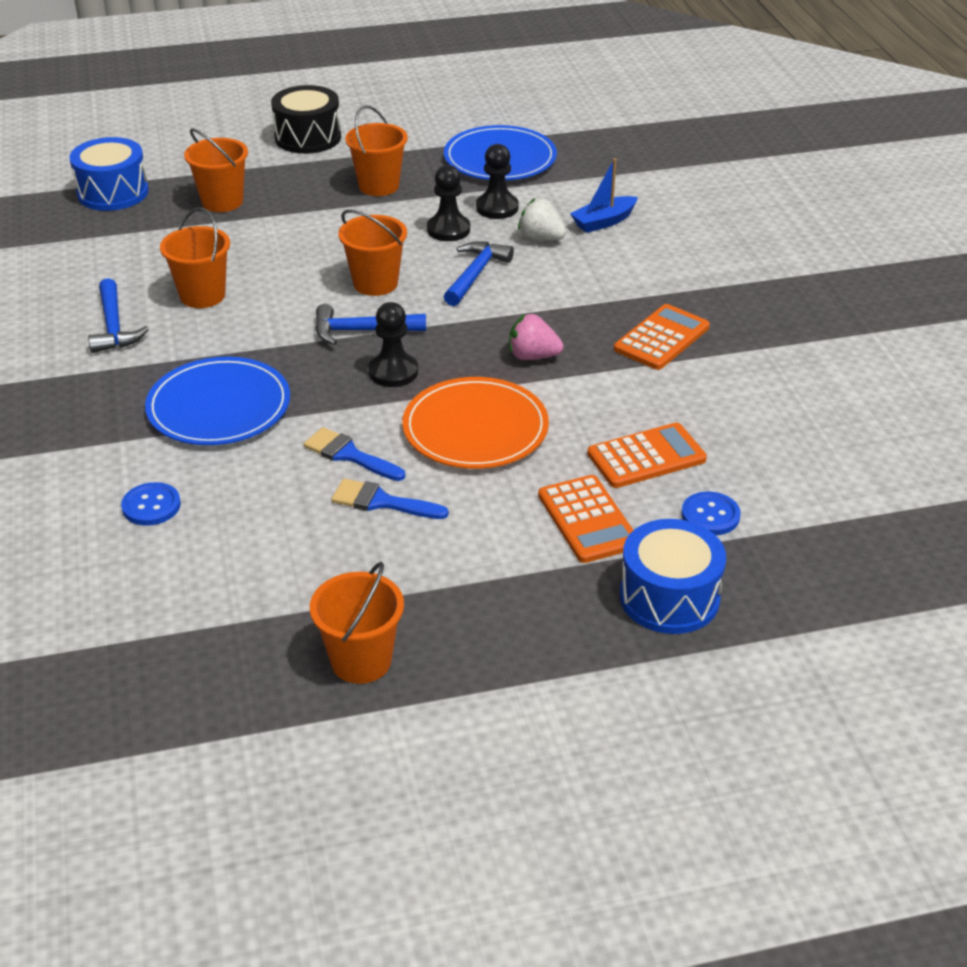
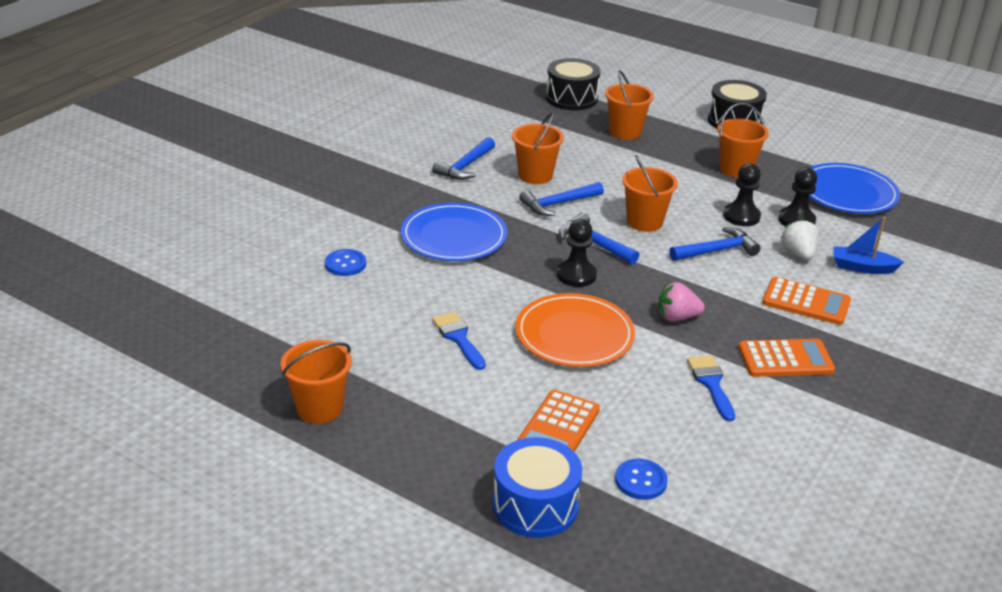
camera: 45 degrees right, 5 degrees down
(113, 192) = (571, 98): blue drum -> black drum
(270, 312) = (558, 204): none -> blue hammer
(349, 455) = (480, 303): blue brush -> blue brush (711, 384)
(532, 356) = (677, 317): pink strawberry -> pink strawberry turned 60 degrees counterclockwise
(646, 457) = (655, 419): orange calculator -> orange calculator (806, 302)

